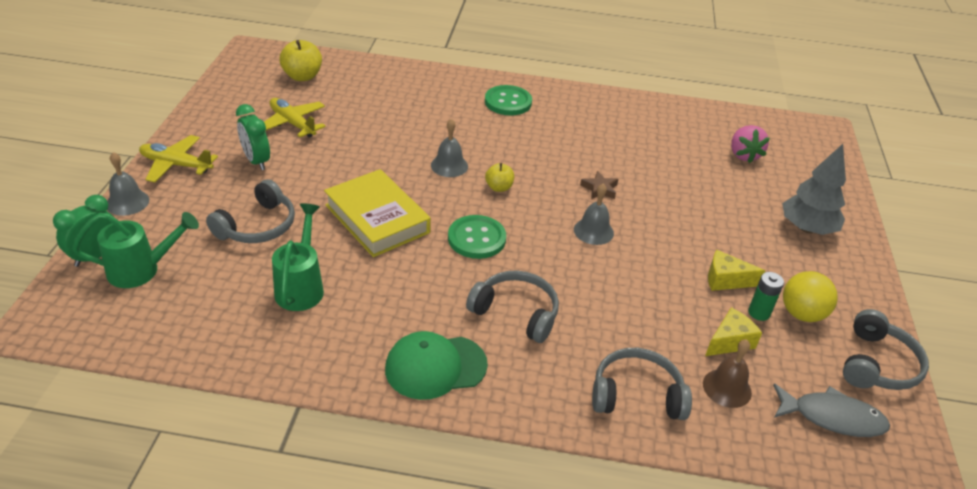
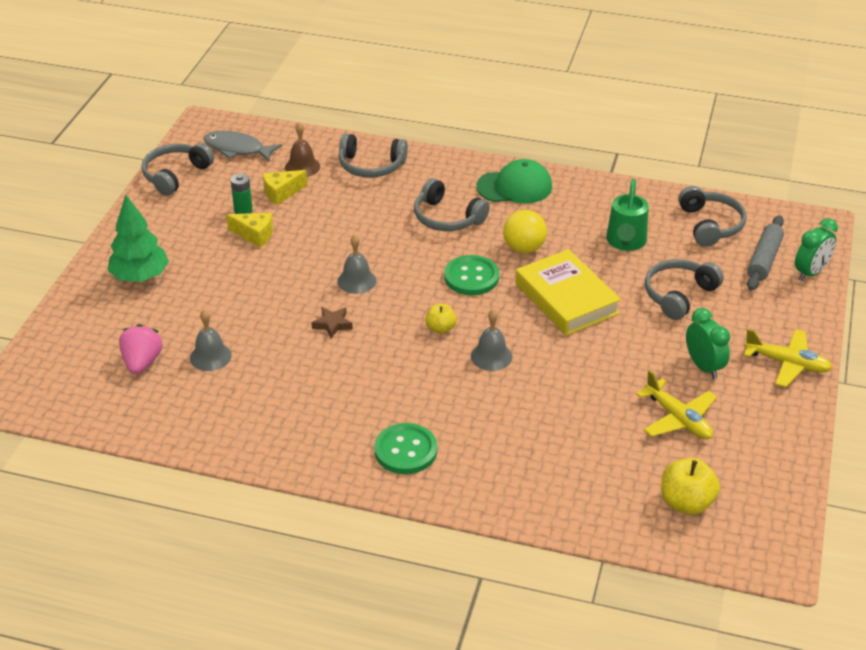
camera: 170 degrees left, 0 degrees up
(127, 202) = (813, 322): grey bell -> grey bell (210, 356)
(142, 270) = (764, 260): green watering can -> grey rolling pin
(186, 316) = (710, 225): none -> grey headphones
(801, 314) = (207, 208): yellow ball -> yellow ball (524, 248)
(807, 228) = (140, 277): grey tree -> green tree

